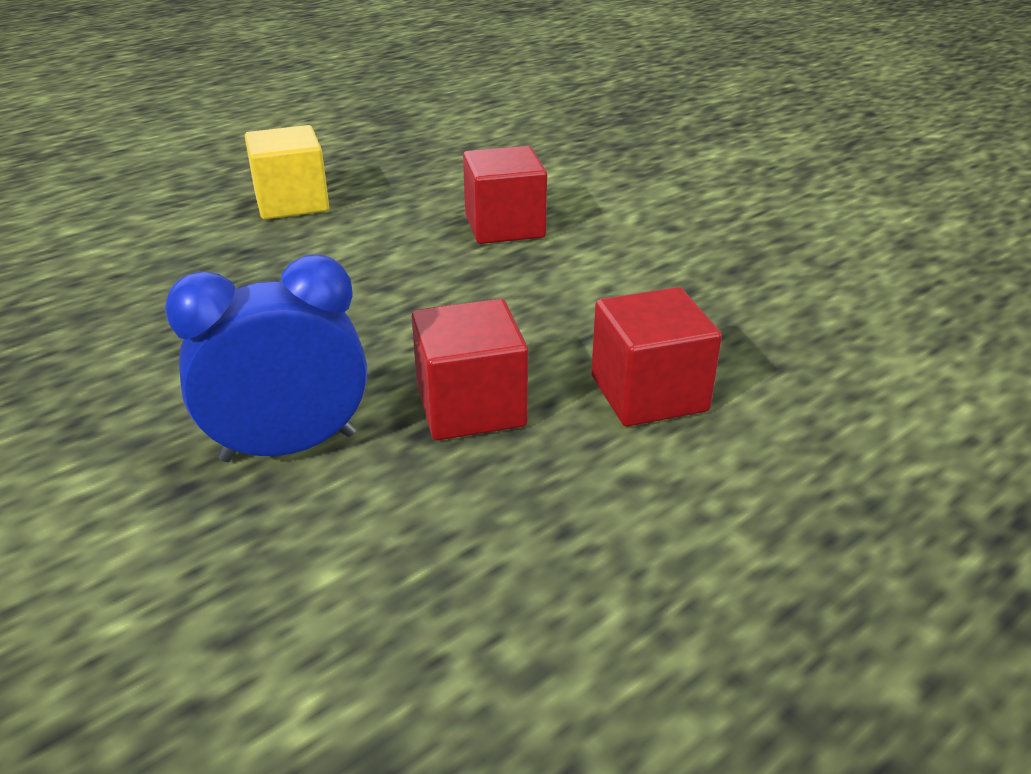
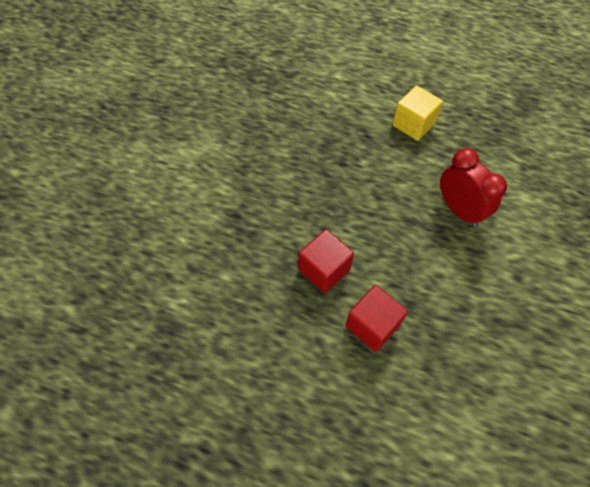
camera: 60 degrees right, 25 degrees up
(289, 446) = (269, 230): blue clock -> none
(504, 226) = (459, 210): red cube -> red clock

